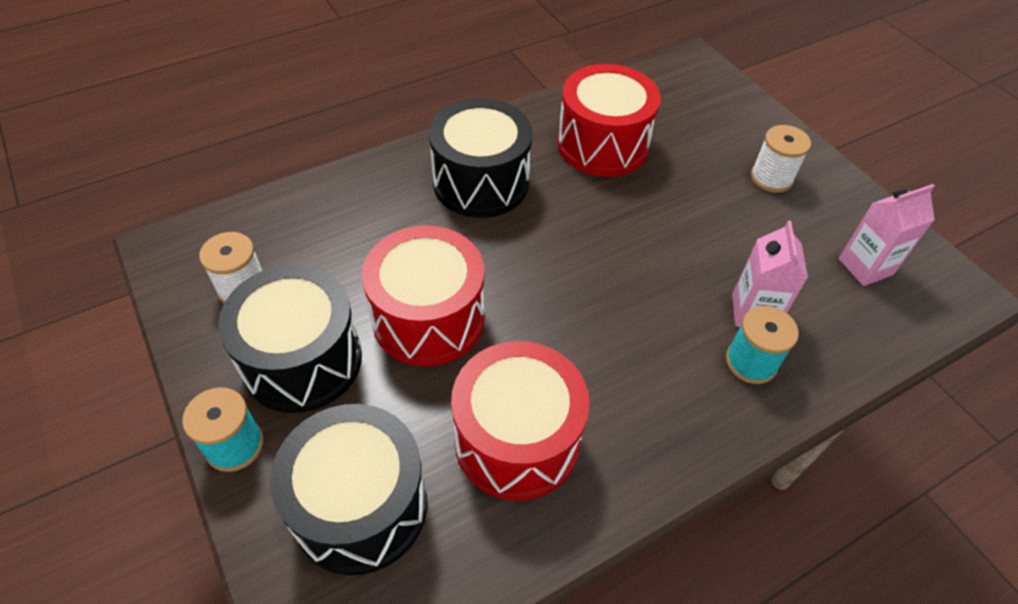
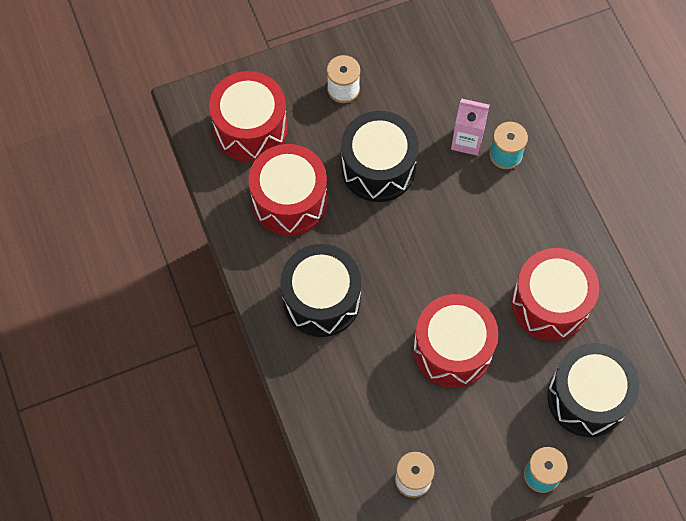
camera: 80 degrees left, 15 degrees up
(302, 360) = (480, 434): black drum -> black drum (378, 168)
(683, 106) = (250, 128): none -> red drum
(865, 267) = (435, 59): pink carton -> none

